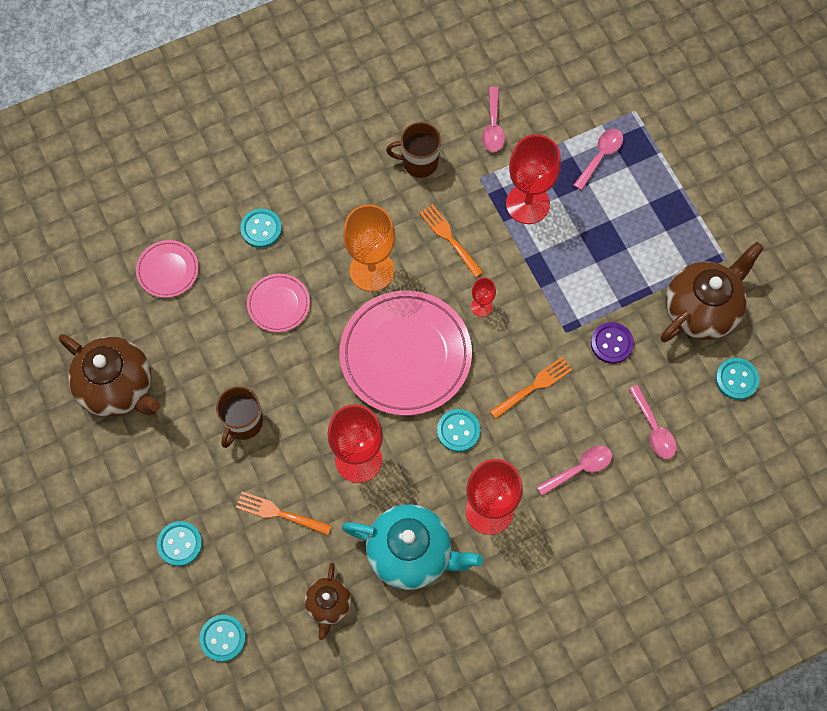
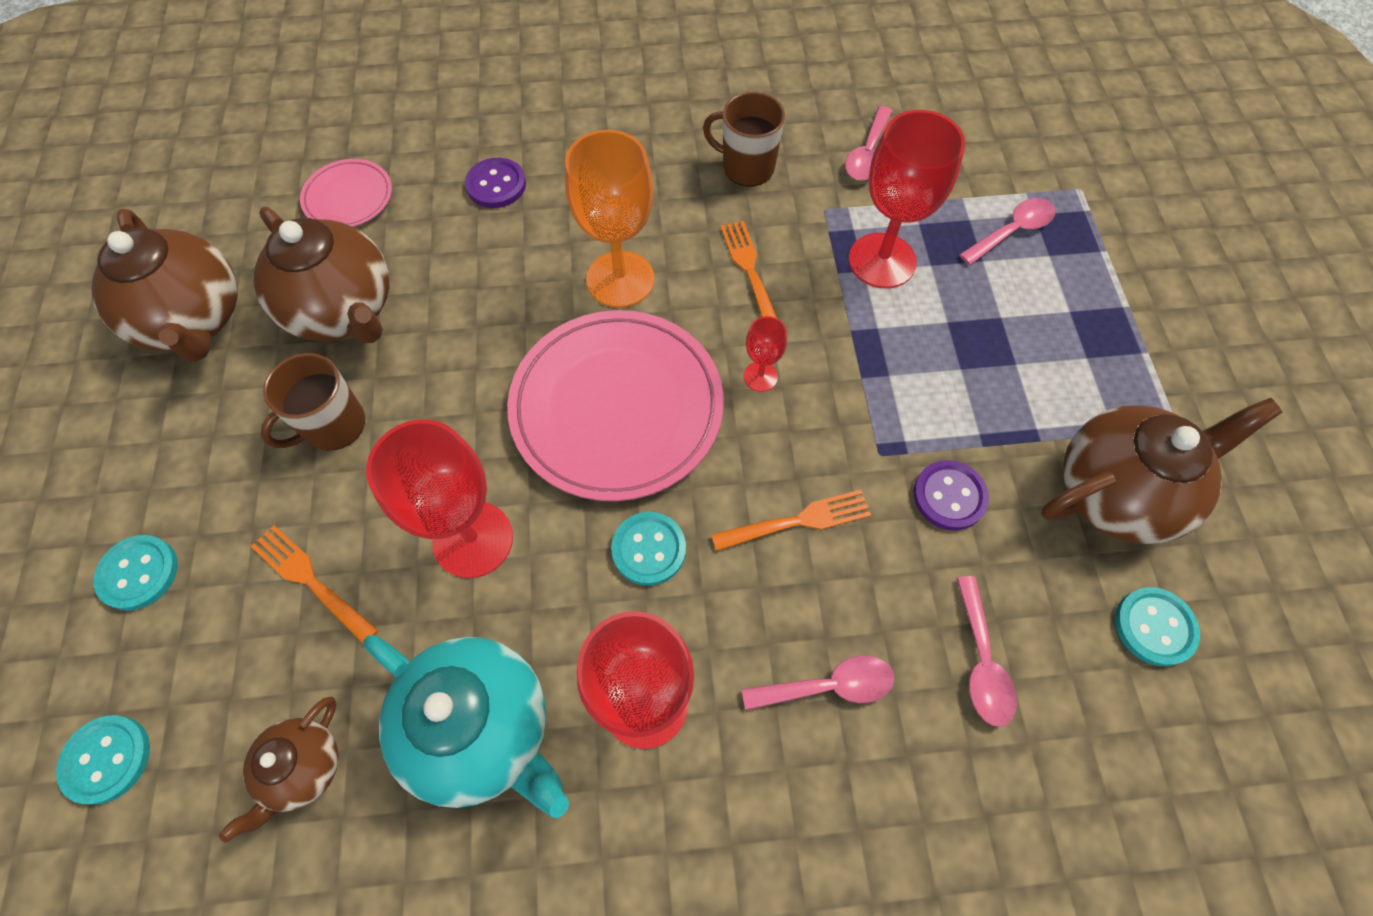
camera: 20 degrees right, 5 degrees down
(209, 349) = (344, 310): none -> brown teapot
(261, 229) = (496, 185): turquoise button -> purple button
(278, 304) = (470, 282): pink plate -> none

